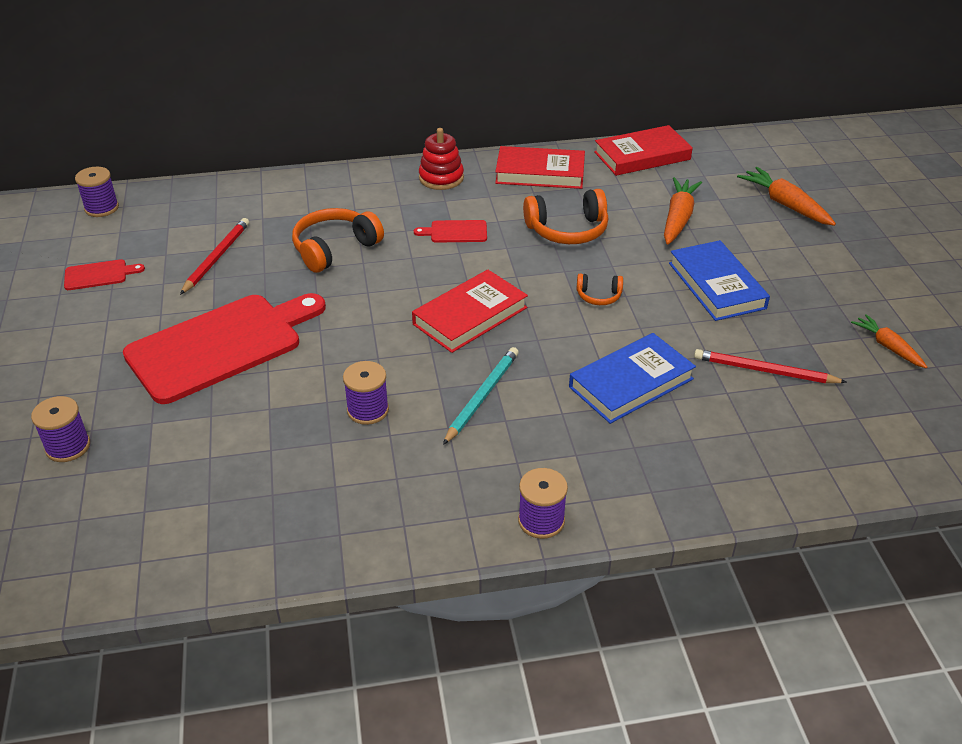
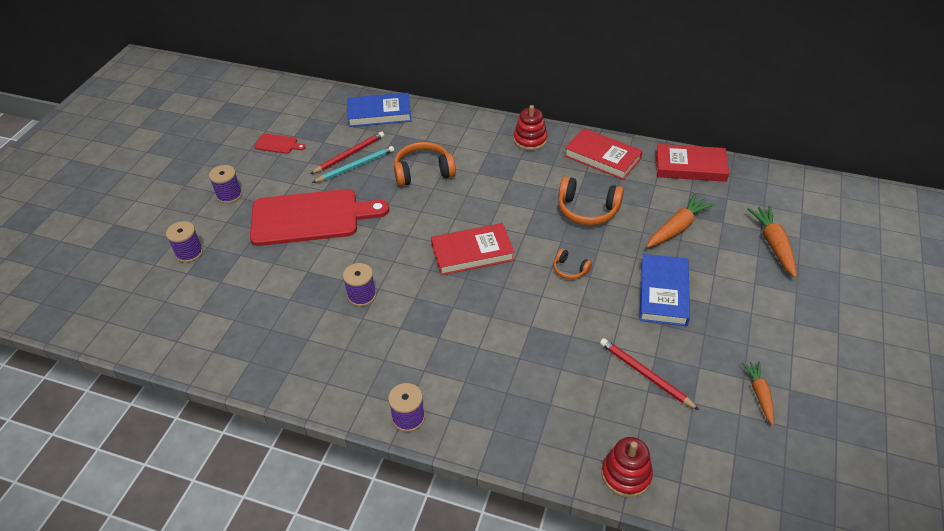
camera: 30 degrees right, 5 degrees up
(102, 208) = (309, 97): purple spool -> purple spool (229, 195)
(455, 232) = (509, 185): red cutting board -> none
(482, 396) = (436, 314): turquoise pencil -> turquoise pencil (355, 166)
(631, 383) = (541, 344): blue book -> blue book (379, 113)
(827, 475) = (626, 474): none -> red stacking toy

